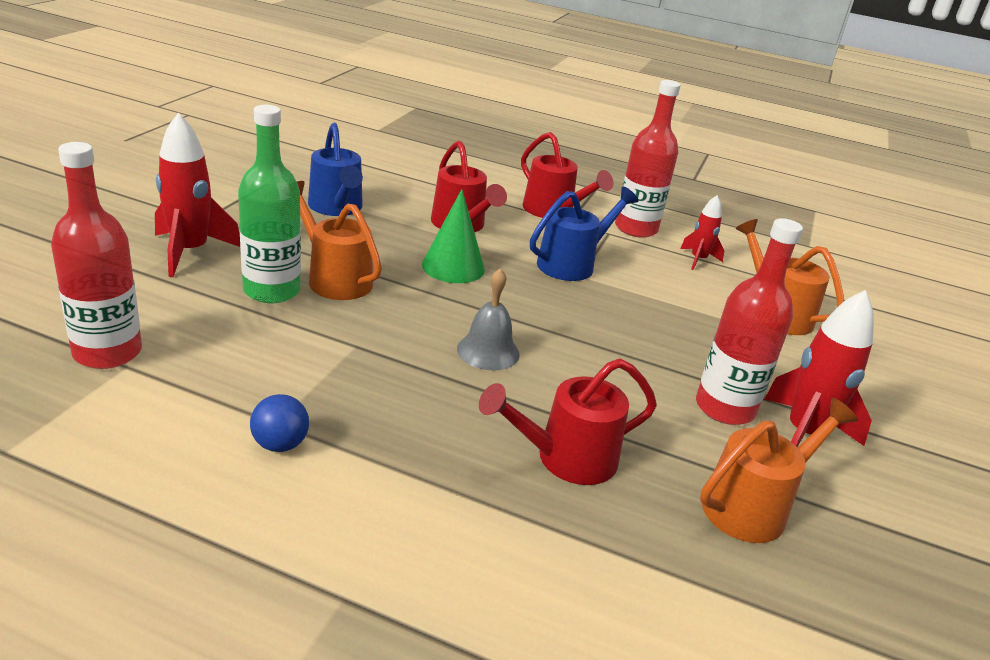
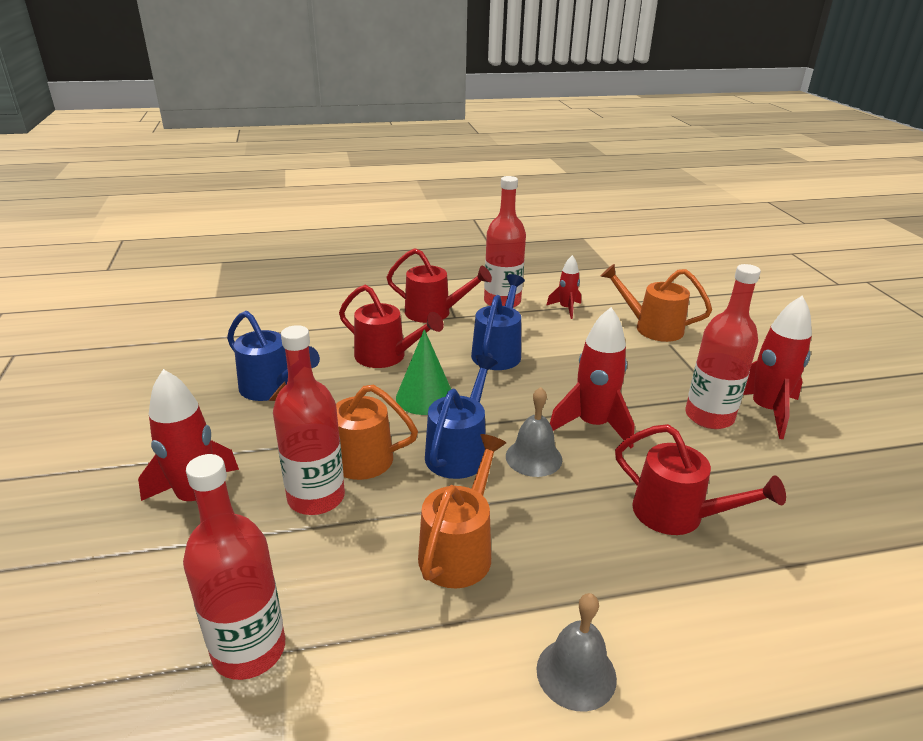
camera: 30 degrees left, 0 degrees up
(272, 291) = (316, 497): green bottle -> red bottle
(280, 444) = (498, 637): blue ball -> none
(306, 501) = (576, 673): none -> grey bell
(428, 316) = (459, 451): none -> blue watering can
(565, 459) = (678, 515): red watering can -> red watering can turned 90 degrees counterclockwise
(583, 356) = (592, 425): none -> red rocket
(753, 506) = (802, 479): orange watering can -> orange watering can (460, 549)

